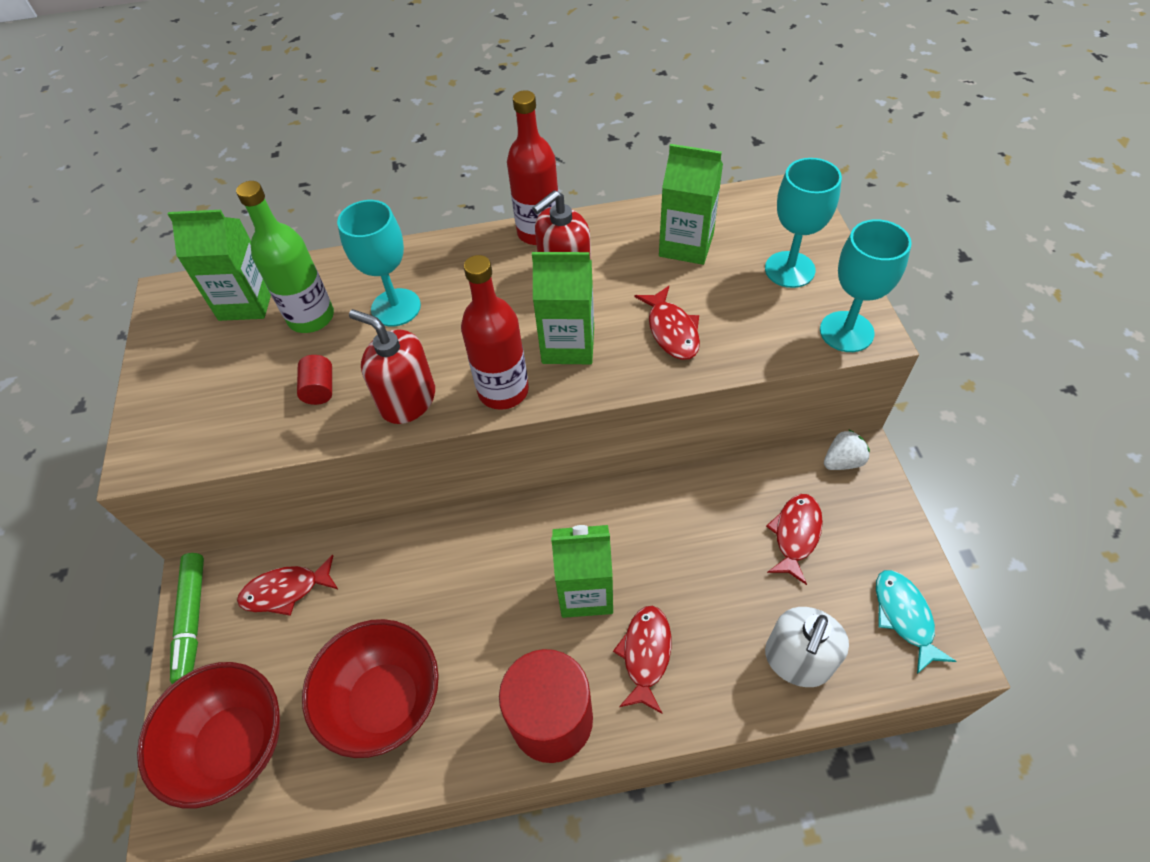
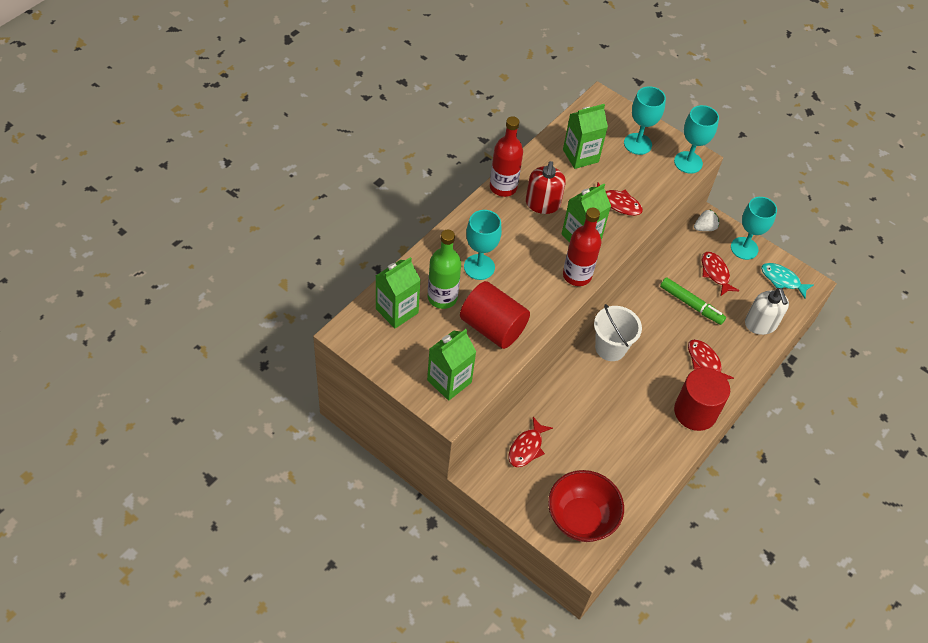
camera: 50 degrees left, 0 degrees up
(192, 619) = (498, 490): green marker -> green marker (691, 304)
(320, 389) = (492, 327): red cylinder -> red cylinder, size x2.32
(385, 701) = (623, 455): red bowl -> none
(407, 400) = (540, 306): red soap dispenser -> none
(531, 537) = (610, 348): none -> white bucket
(585, 591) = (657, 354): green carton -> green carton (449, 381)
(842, 461) = (704, 228): white strawberry -> white strawberry turned 45 degrees clockwise
(881, 528) = (744, 248): none -> turquoise goblet

